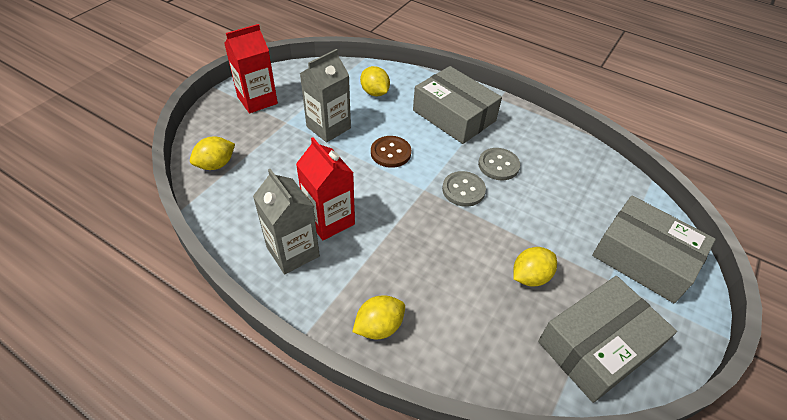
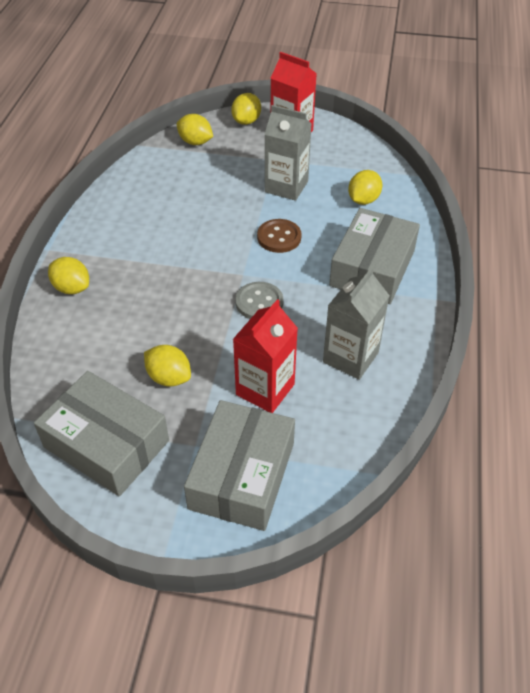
camera: 70 degrees right, 0 degrees up
(214, 121) = (246, 121): none -> yellow lemon
(293, 252) = (125, 216): grey carton -> grey carton (350, 357)
(329, 220) = (169, 225): red carton -> red carton (265, 389)
(498, 165) = (315, 322): grey button -> none

